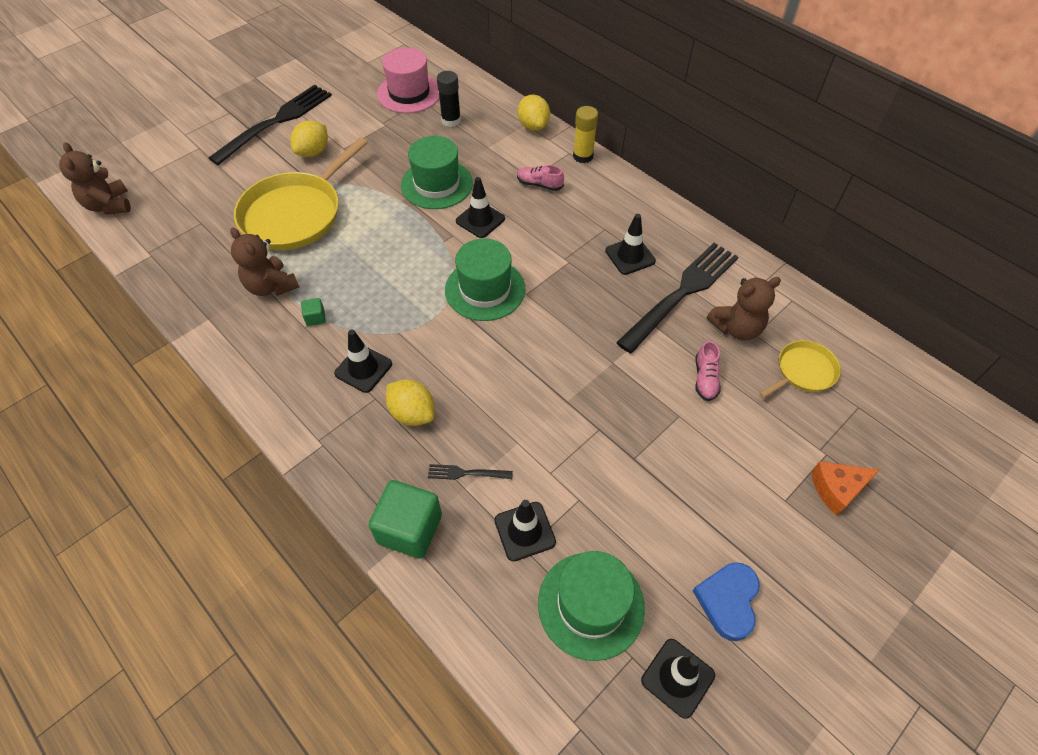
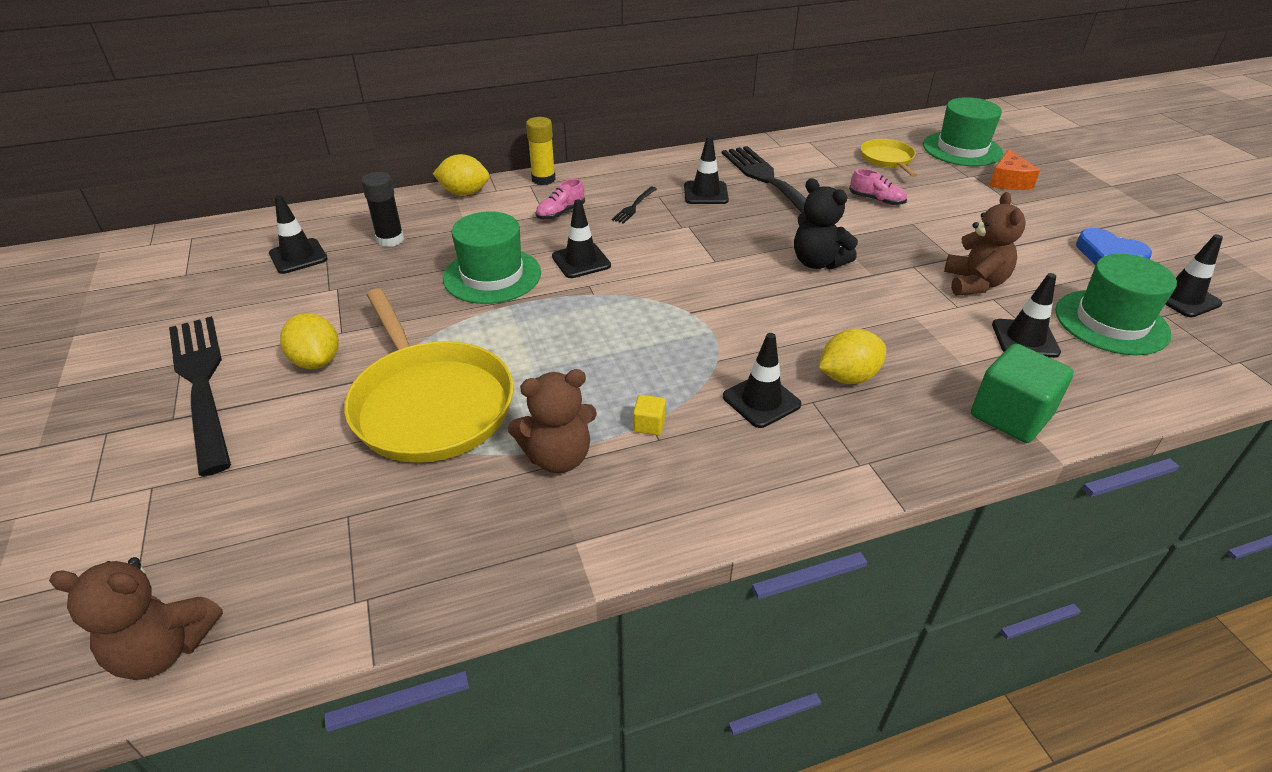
camera: 65 degrees left, 15 degrees down
(315, 318) = (649, 425): green cube -> yellow cube
(409, 93) = (298, 256): pink hat -> black traffic cone
(466, 473) = (944, 358): black fork -> black fork (634, 206)
(485, 289) = (691, 284): green hat -> green hat (962, 149)
(563, 359) = (817, 262): none -> black teddy bear
(736, 328) = (826, 171): brown teddy bear -> brown teddy bear (974, 283)

